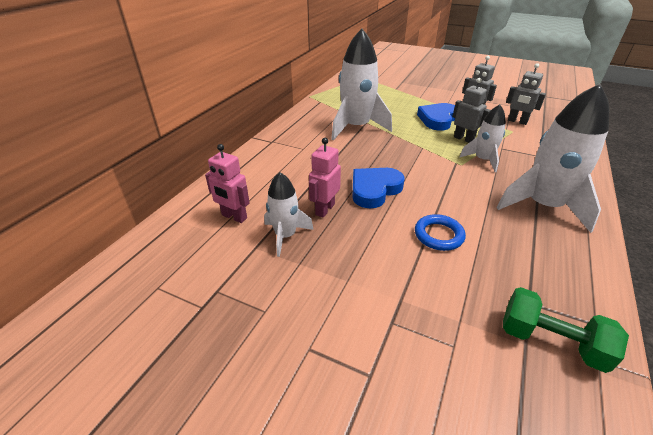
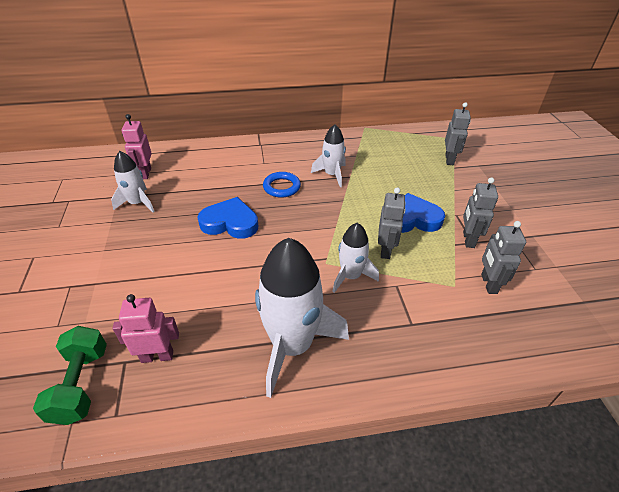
camera: 55 degrees right, 5 degrees up
(324, 209) = (182, 208): pink robot -> pink robot (157, 356)
(356, 127) = (332, 175): white rocket -> white rocket, size x0.56
(386, 87) = (449, 160): none -> grey robot
(438, 235) = (187, 281): blue ring -> blue ring (281, 187)

